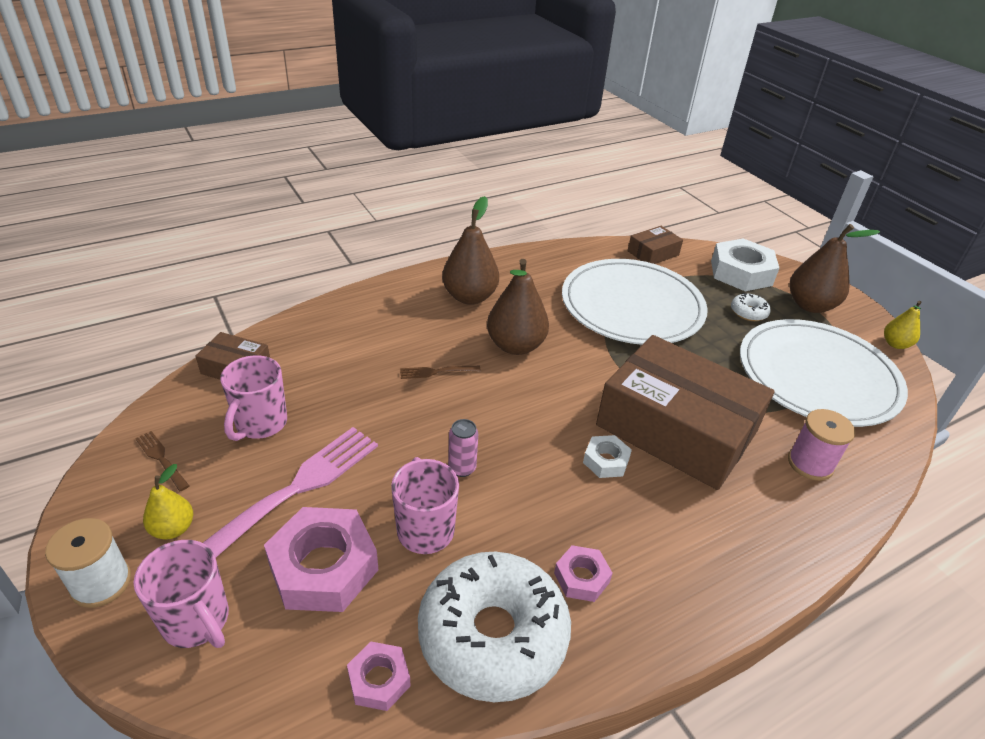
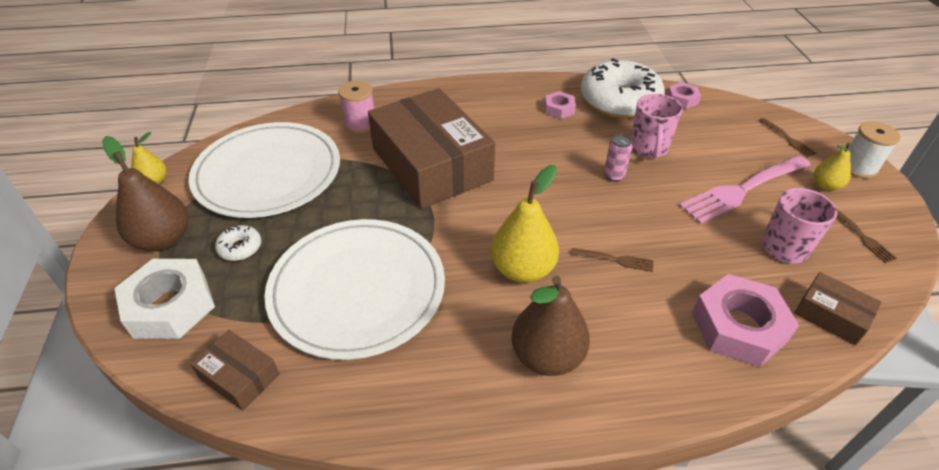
camera: 155 degrees left, 5 degrees up
(197, 621) = (787, 138): pink mug -> brown fork
(323, 567) = (716, 145): pink nut -> pink nut (738, 327)
(515, 346) = (522, 269): brown pear -> yellow pear
(606, 461) = (503, 157): white nut -> none
(653, 253) = (239, 376): brown box -> brown box turned 45 degrees clockwise

